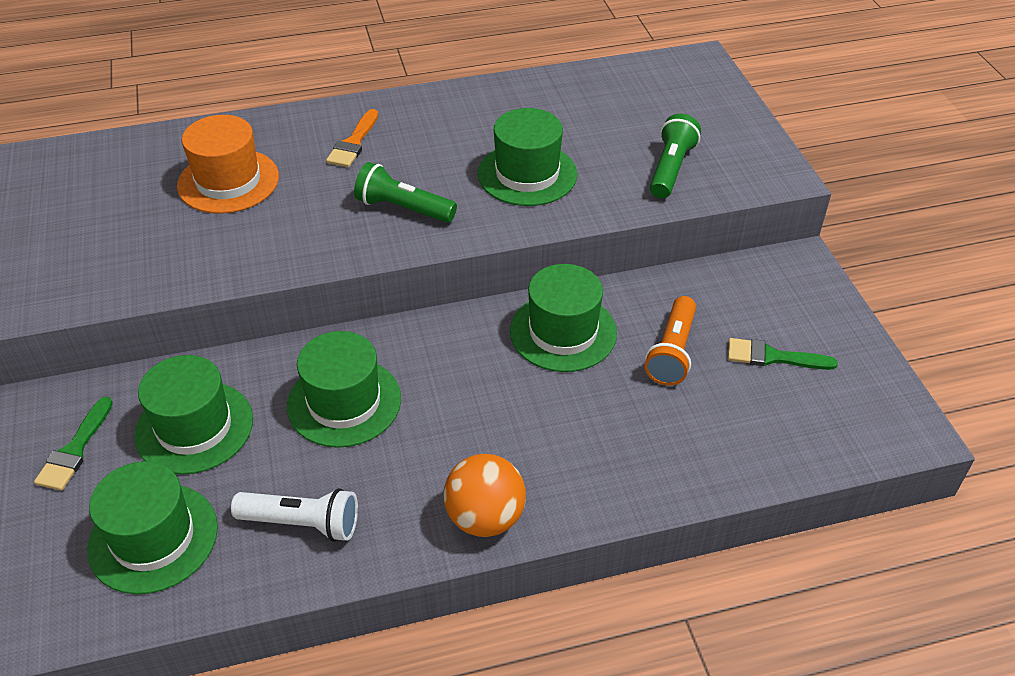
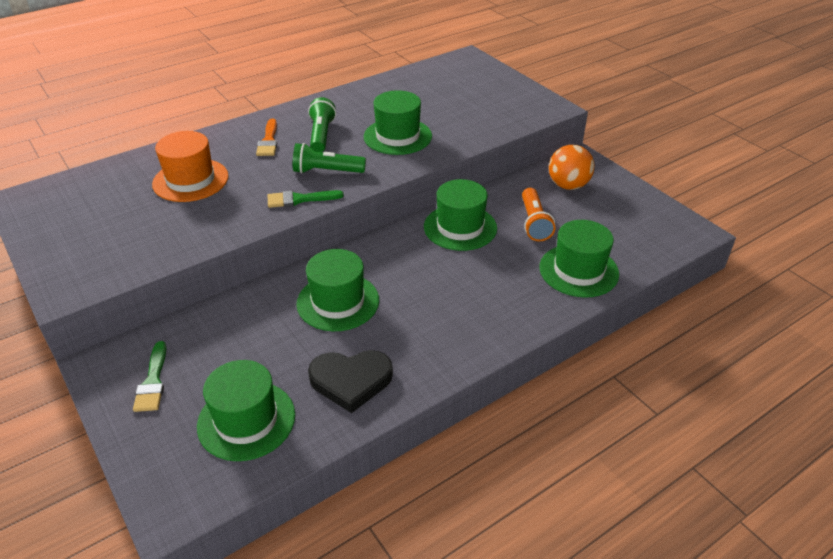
camera: 20 degrees left, 5 degrees down
(194, 427) = (237, 344): green hat -> green hat (578, 270)
(303, 523) = (351, 381): white flashlight -> black heart
(485, 517) = (472, 344): orange ball -> orange ball (568, 185)
(670, 168) = (486, 116): green flashlight -> green flashlight (321, 135)
(772, 357) = (594, 211): green brush -> green brush (299, 199)

